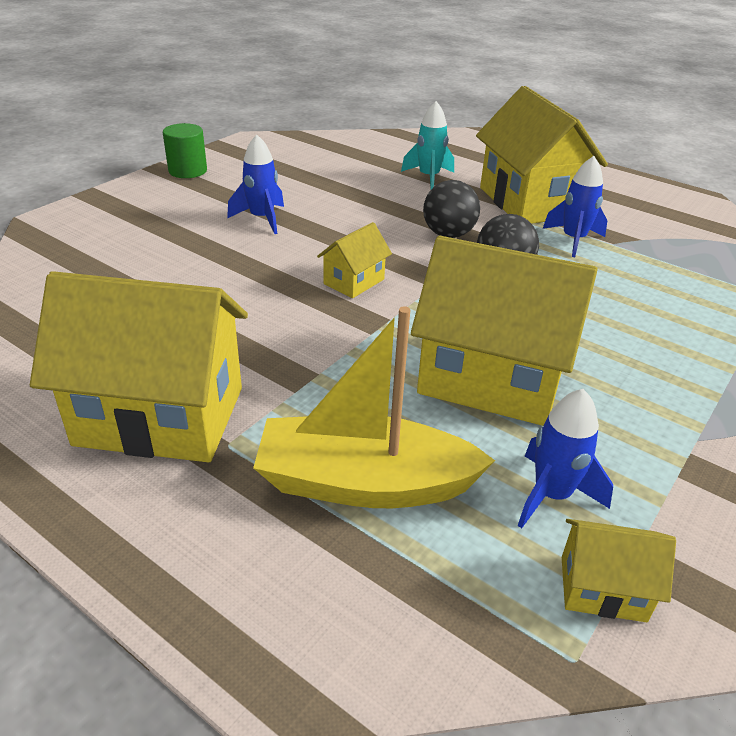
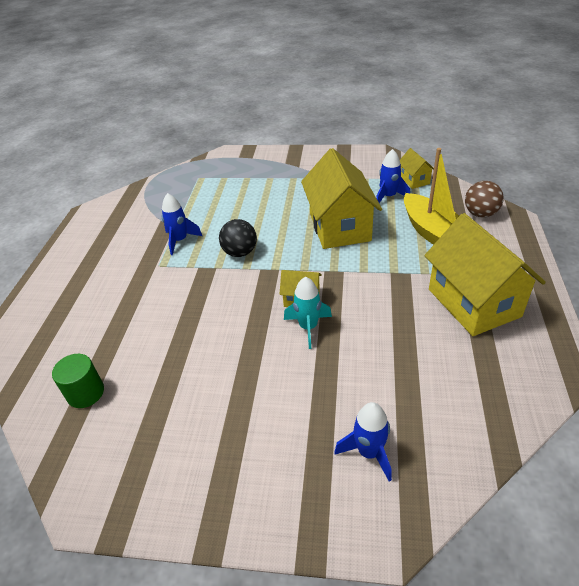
camera: 115 degrees left, 5 degrees up
(188, 171) = (202, 509): green cylinder -> green cylinder (85, 393)
(262, 219) = (258, 386): blue rocket -> blue rocket (369, 452)
(358, 614) = (480, 214): none -> brown ball
(428, 178) = (117, 331): turquoise rocket -> turquoise rocket (308, 327)
(448, 234) = (210, 287): black ball -> none
(529, 202) = (134, 271): yellow house -> none

